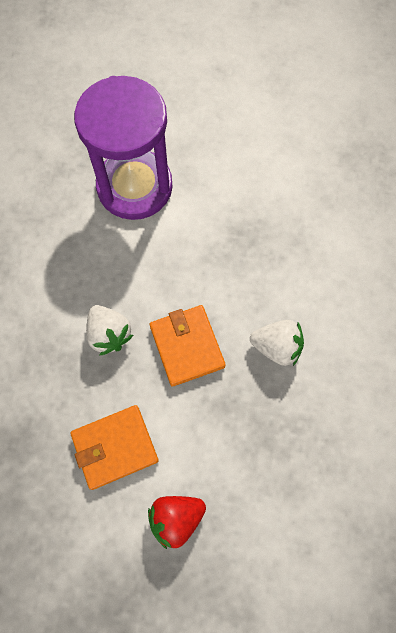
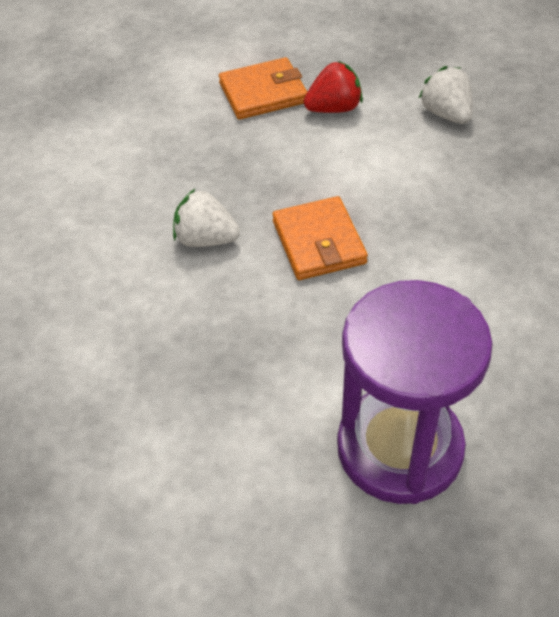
camera: 175 degrees left, 20 degrees down
(109, 334) = (419, 257): white strawberry -> white strawberry (446, 114)
(115, 447) = (402, 158): orange wallet -> orange wallet (263, 93)

